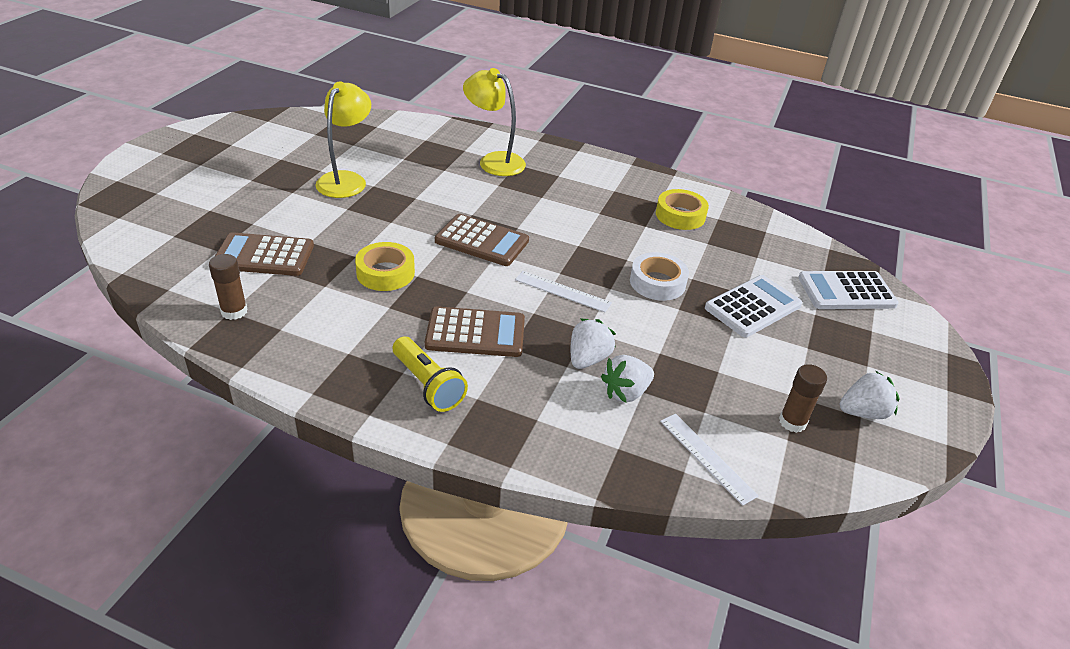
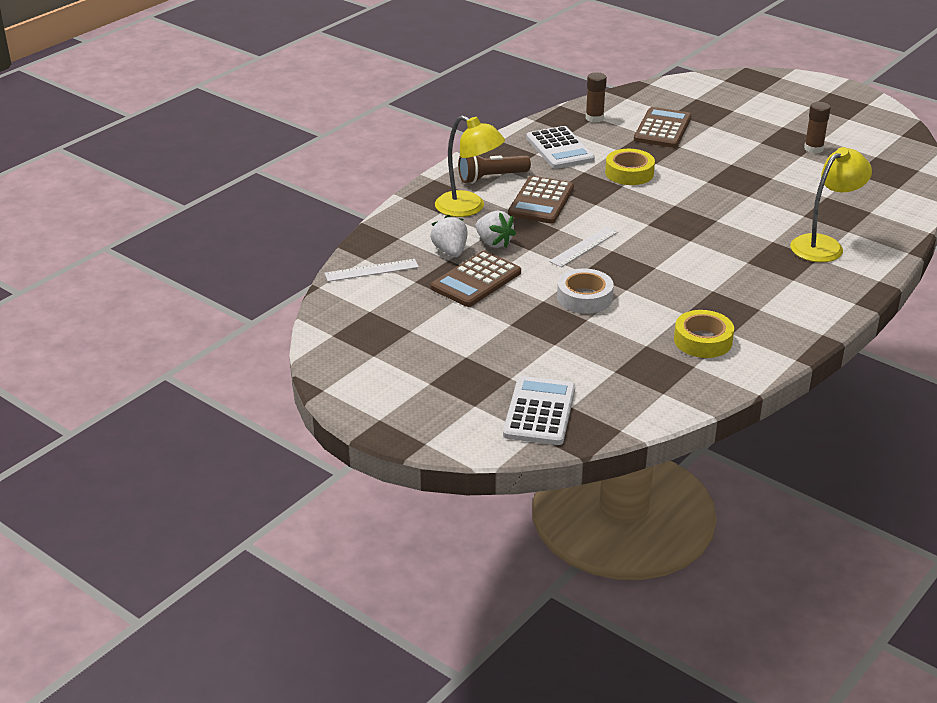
camera: 110 degrees right, 5 degrees down
(346, 180) = (782, 166): yellow lamp -> yellow lamp (468, 208)
(428, 385) = (491, 178): yellow flashlight -> brown flashlight
(481, 241) = (669, 219): brown calculator -> brown calculator (476, 280)
(753, 307) = (532, 342): white calculator -> white calculator (559, 149)
(792, 422) = (385, 318): brown glue stick -> brown glue stick (813, 149)
(863, 412) = (377, 358): white strawberry -> none

